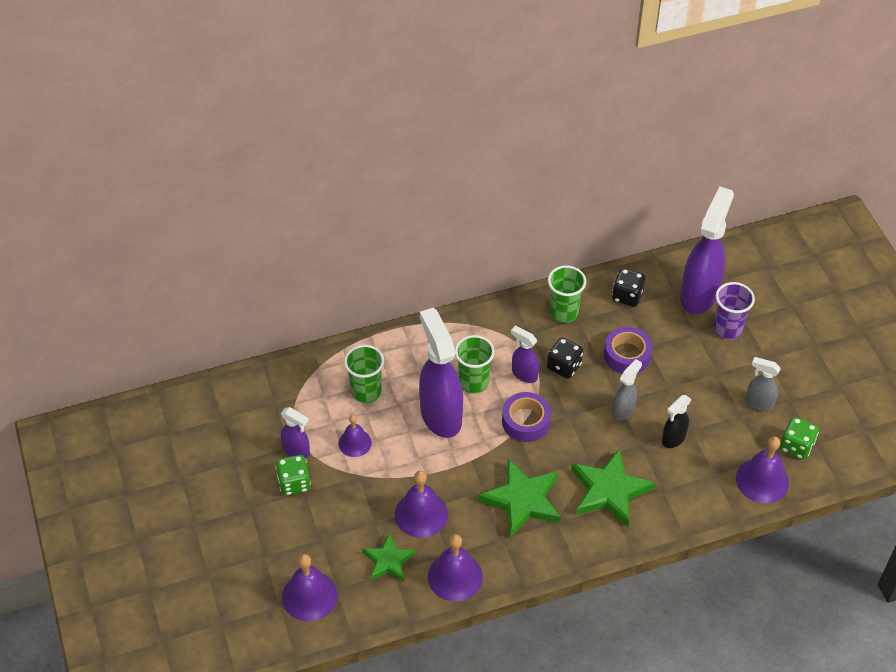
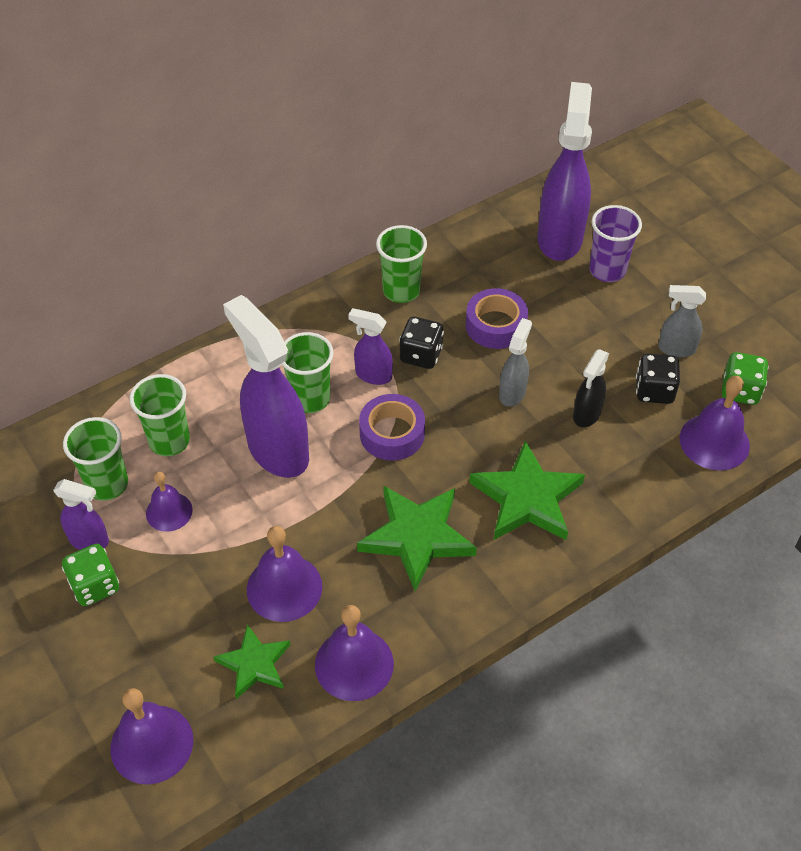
camera: 15 degrees left, 0 degrees up
(317, 414) = (107, 484): none -> green cup
(627, 296) = (473, 256): black dice -> black dice (654, 391)

